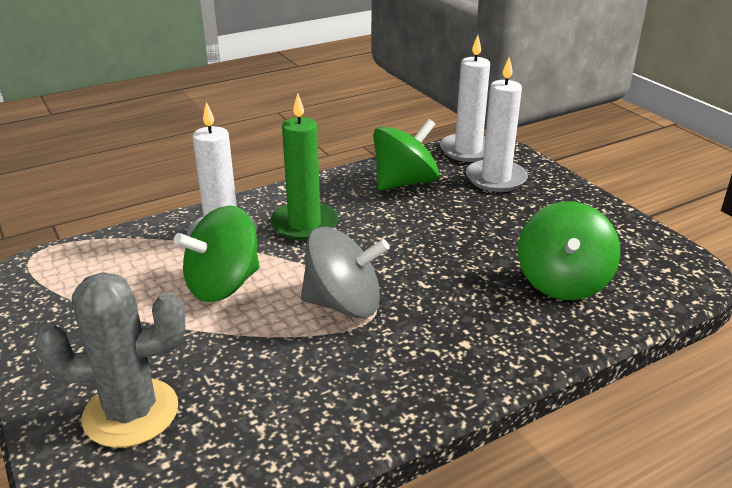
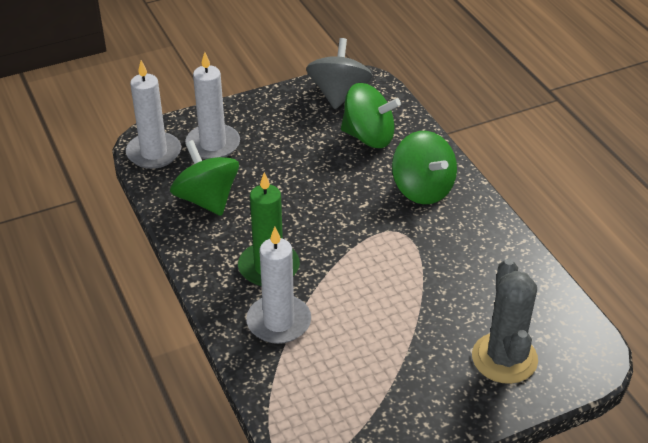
camera: 85 degrees left, 10 degrees up
(223, 285) = (356, 317): green spinning top -> green spinning top (422, 189)
(344, 304) = (387, 247): grey spinning top -> grey spinning top (338, 94)

